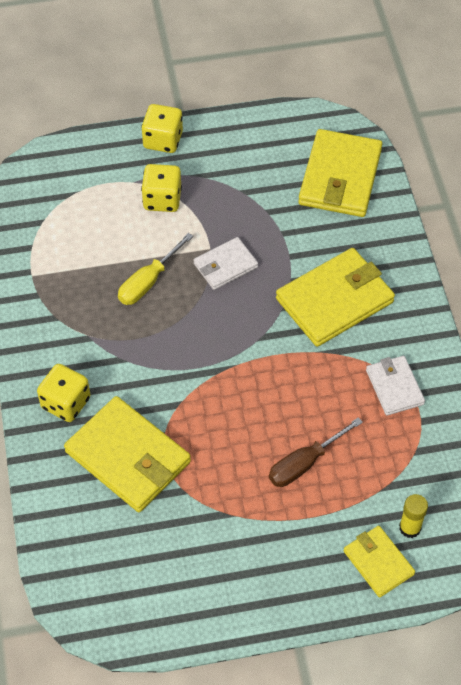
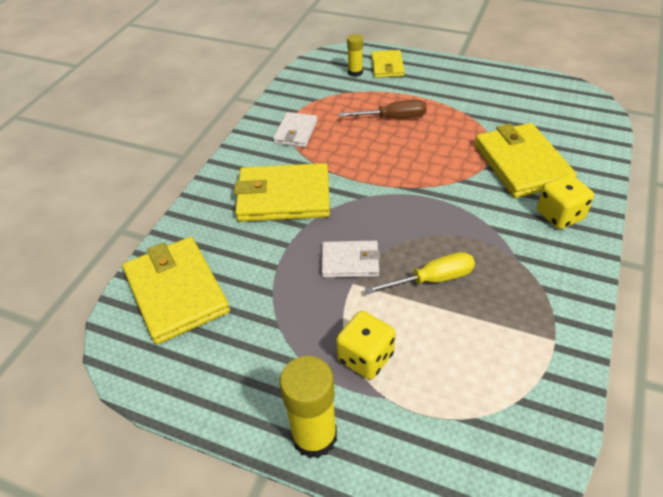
camera: 145 degrees left, 10 degrees down
(163, 140) = (314, 436): yellow dice -> yellow glue stick
(340, 177) = (176, 292): yellow wallet -> yellow wallet turned 75 degrees counterclockwise

